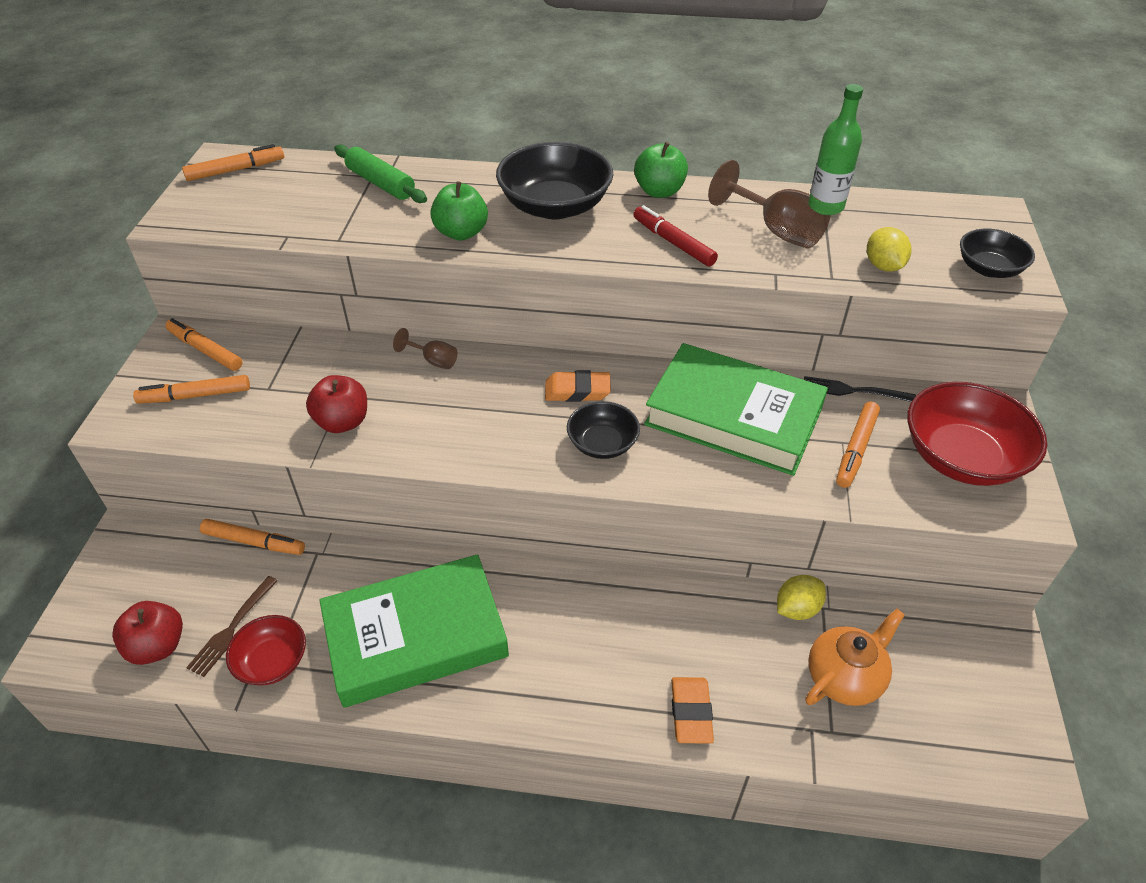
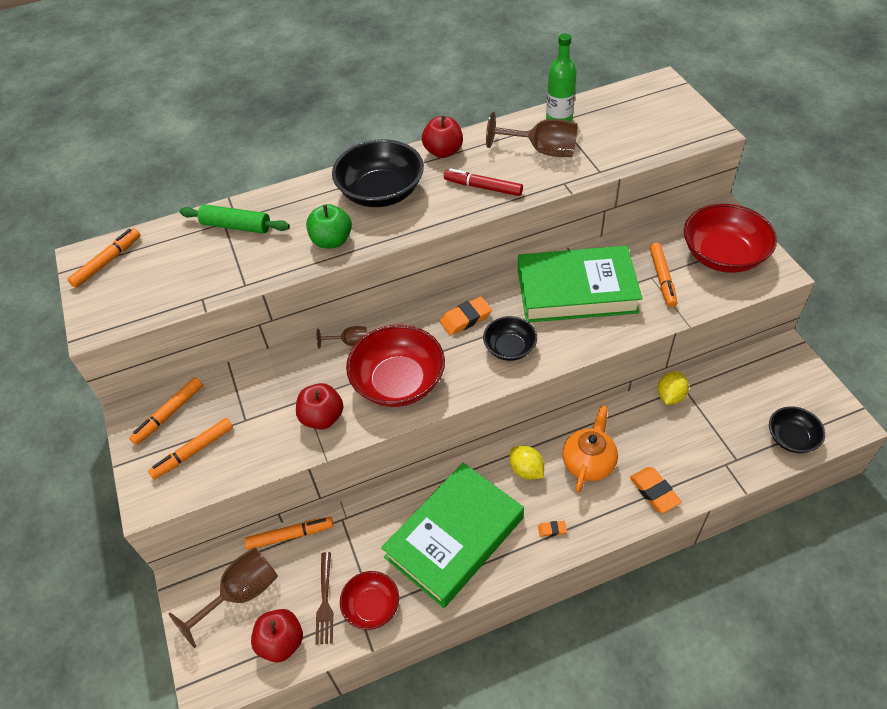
camera: 25 degrees left, 5 degrees up
(161, 575) = (240, 594): none -> brown goblet
(205, 350) = (169, 414): orange marker -> orange marker turned 60 degrees counterclockwise
(450, 423) = (398, 382): none -> red bowl
(531, 688) = (552, 530): none -> orange eraser
(659, 191) = (443, 151): green apple -> red apple
(845, 677) = (723, 423): orange teapot -> orange teapot (588, 462)
(852, 391) = (634, 239): black fork -> none
(883, 266) = (624, 150): yellow lemon -> yellow lemon (526, 470)
(988, 269) = (685, 126): black bowl -> black bowl (791, 438)

